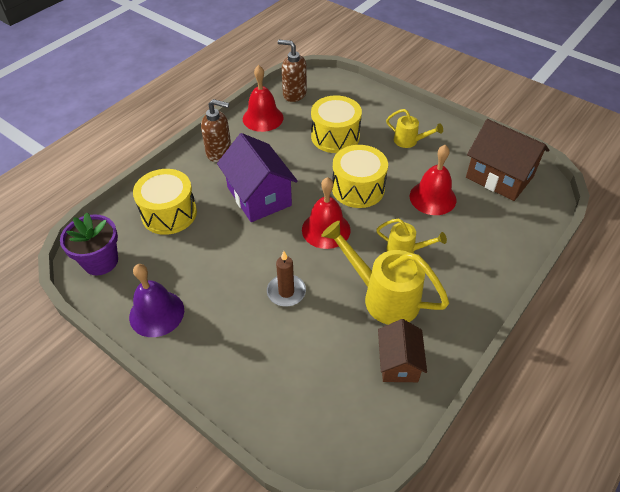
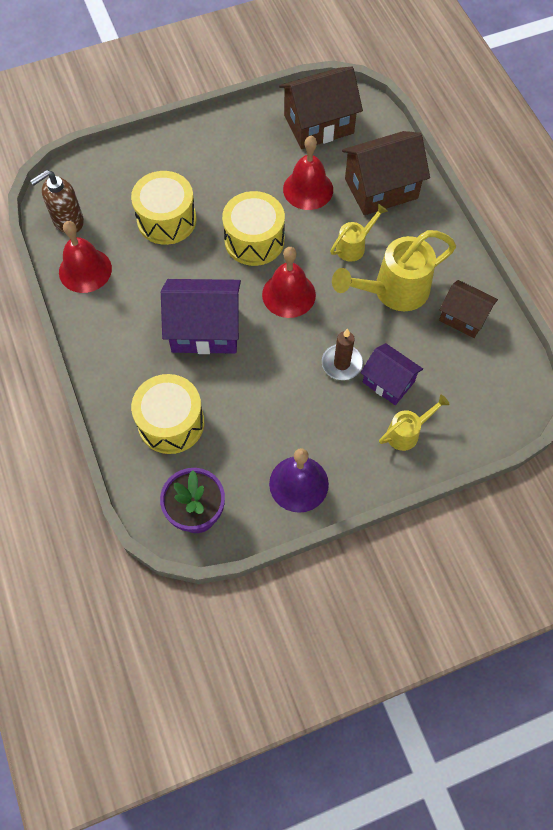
camera: 60 degrees left, 15 degrees up
(219, 152) = (110, 336): brown soap dispenser -> none
(290, 333) = (388, 382): none -> purple house
(409, 141) = (221, 163): yellow watering can -> yellow watering can (407, 432)
(478, 242) = (381, 188): none -> brown house

